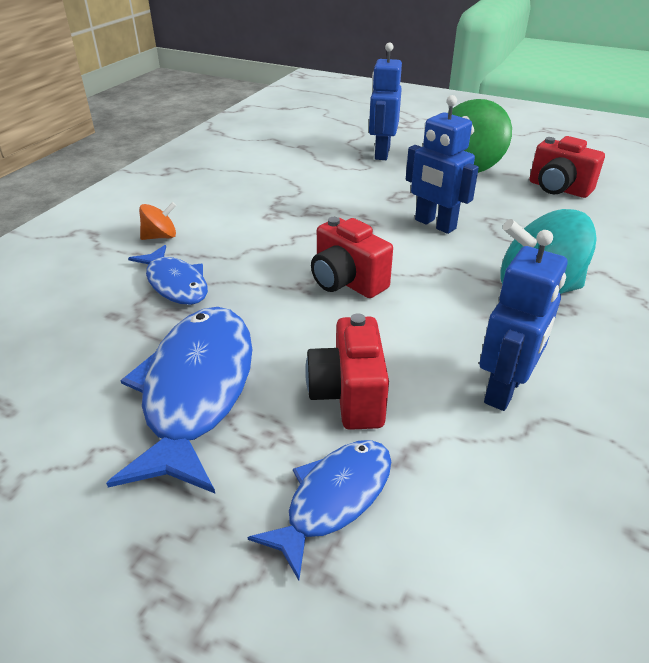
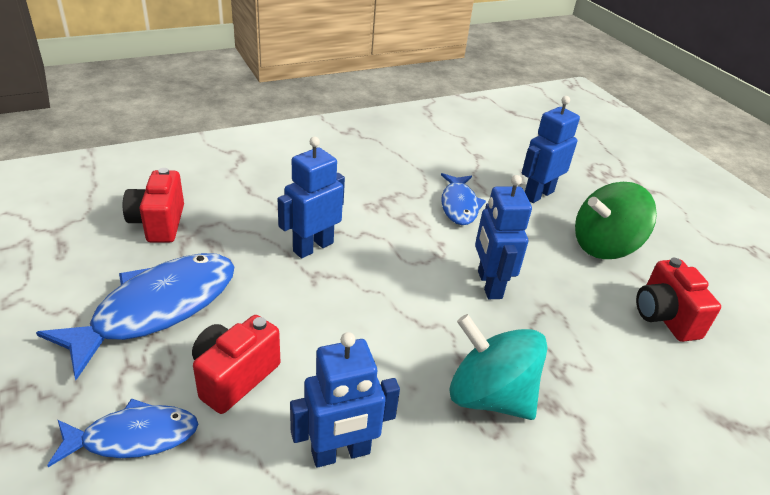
camera: 35 degrees right, 0 degrees up
(160, 237) = (277, 183): orange spinning top -> none
(175, 284) = (240, 225): blue fish -> blue fish (459, 205)
(267, 267) = (313, 247): none -> blue robot
(347, 282) = (350, 292): red camera -> red camera (159, 223)

